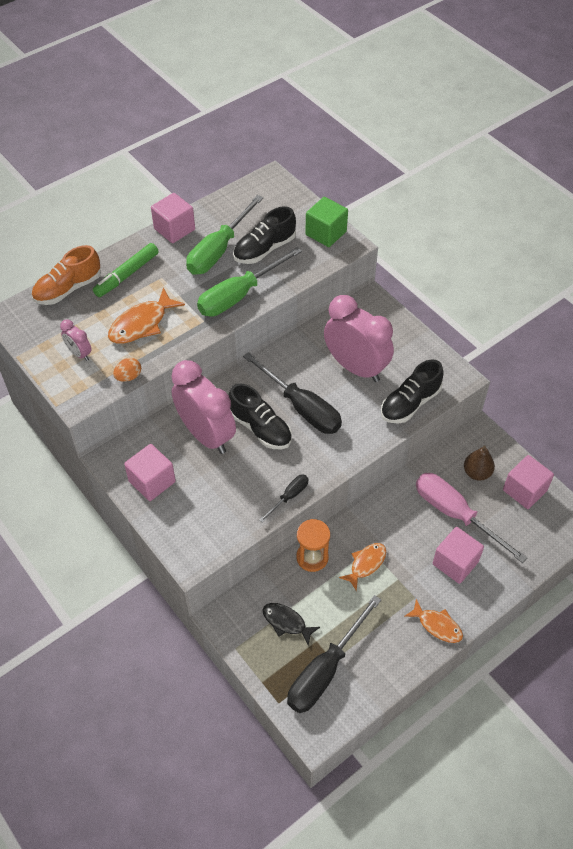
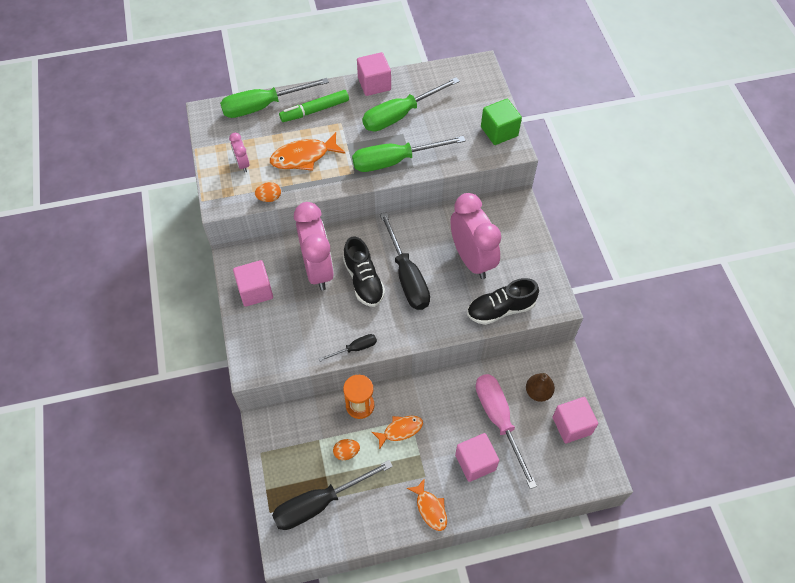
camera: 25 degrees right, 5 degrees up
(68, 289) = (263, 106): orange shoe -> green screwdriver
(264, 249) = (438, 128): black shoe -> none
(286, 622) = (310, 450): black fish -> none
(324, 609) = (346, 452): none -> orange egg

